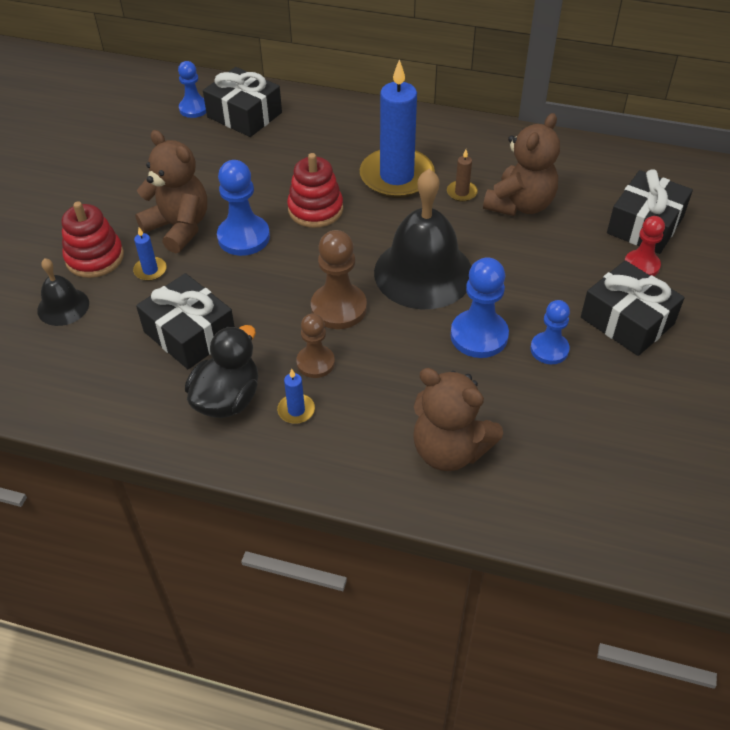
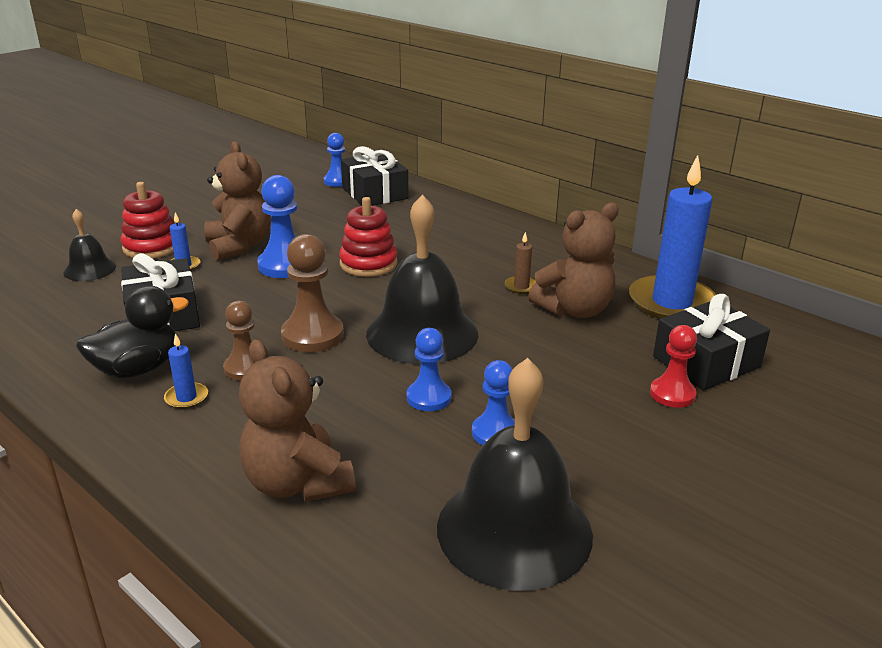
camera: 25 degrees right, 20 degrees down
(396, 176) = (468, 261): blue candle -> blue candle (671, 303)
(479, 335) = (429, 397): blue pawn -> blue pawn, size x0.65
(618, 424) = (514, 529): none -> black bell
(627, 321) = (612, 436): black gift -> none

